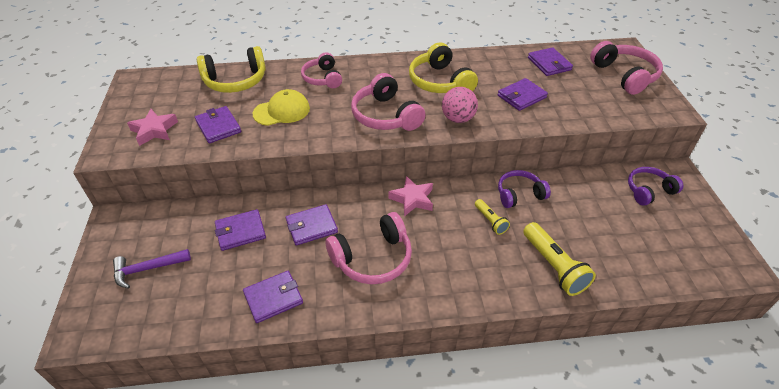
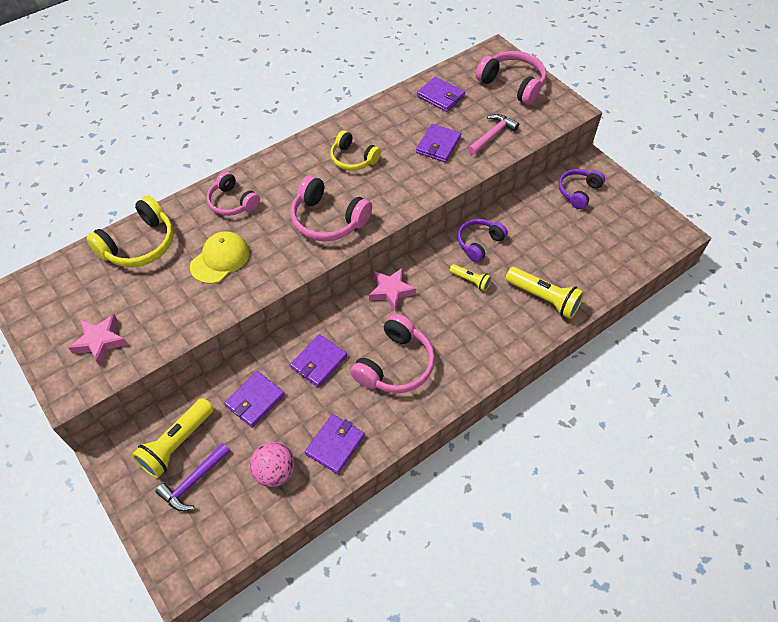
camera: 30 degrees left, 10 degrees up
(160, 235) = (177, 443): none -> yellow flashlight
(218, 126) = (167, 306): purple wallet -> none
(440, 82) = (353, 159): yellow headphones -> yellow headphones, size x0.66
(458, 119) = (397, 194): pink ball -> pink ball (275, 472)
(578, 106) = (492, 135): none -> pink hammer

